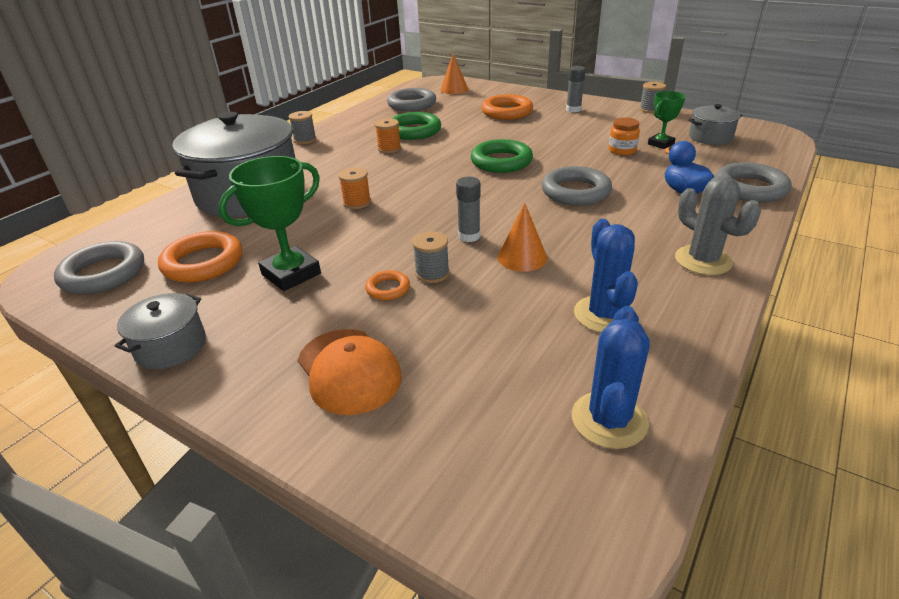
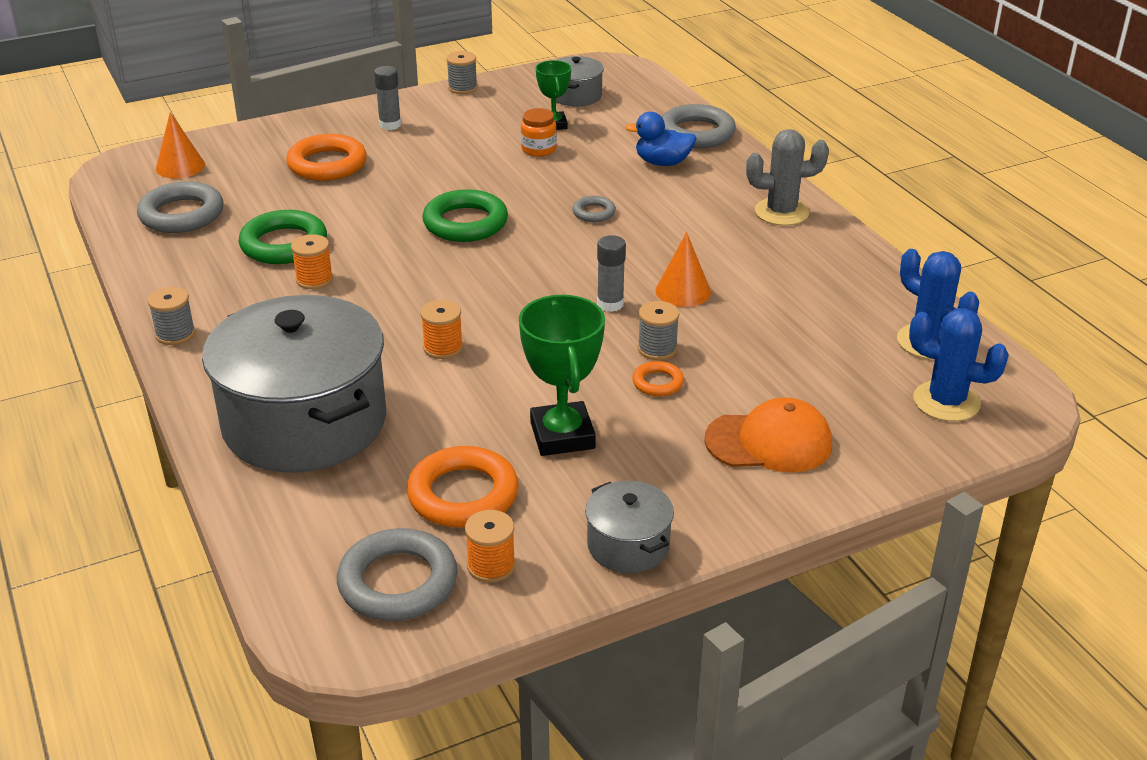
camera: 60 degrees left, 0 degrees up
(129, 299) = (491, 566): none -> orange spool
(575, 192) = (594, 213): grey ring -> grey ring, size x0.51
(604, 315) = (809, 289): blue cactus -> blue cactus (946, 402)

